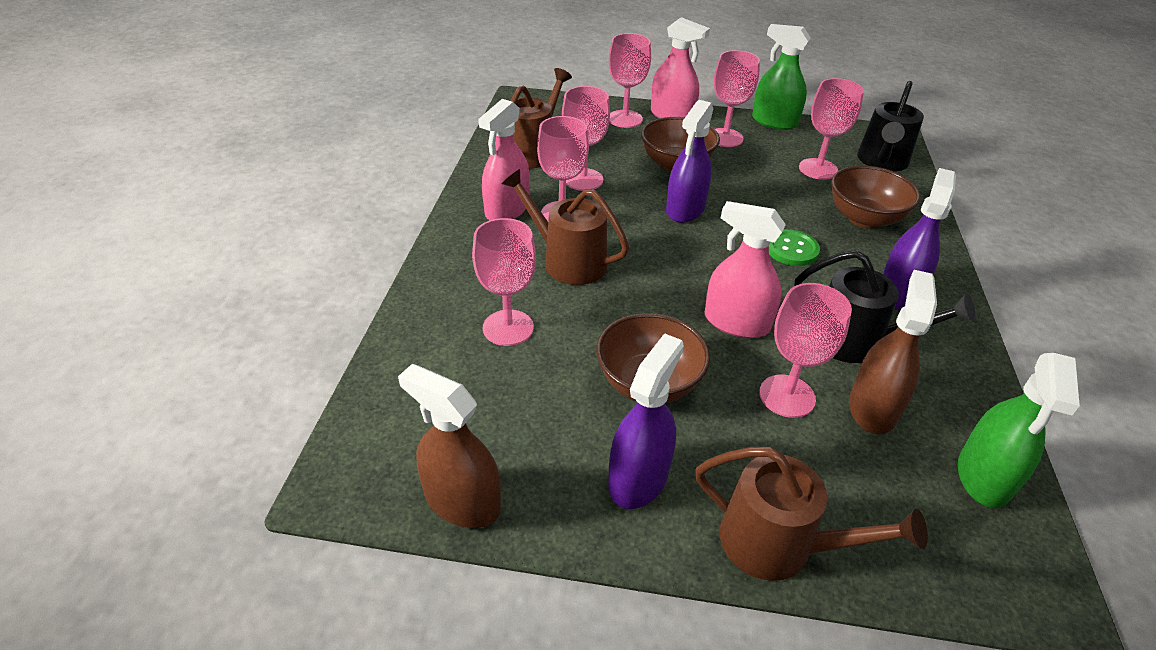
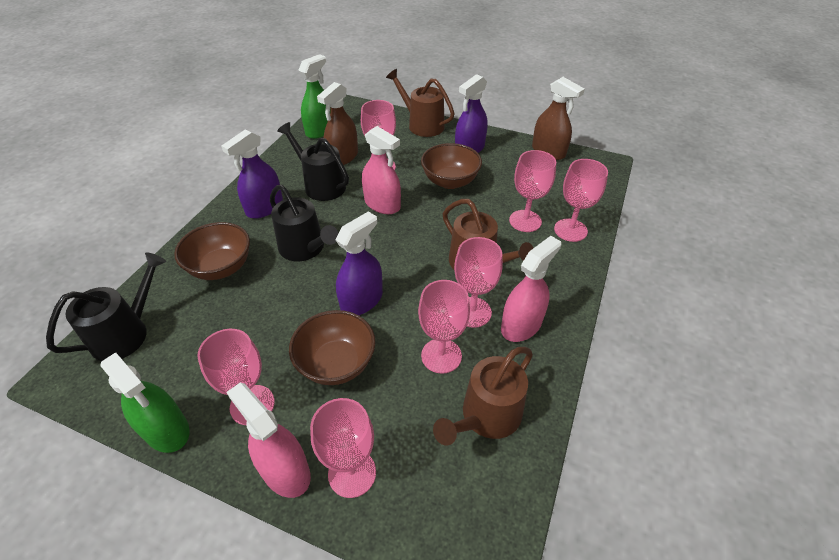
camera: 165 degrees left, 5 degrees up
(792, 249) = (305, 248): green button -> black watering can
(818, 169) = (199, 333): pink goblet -> pink goblet (570, 230)

